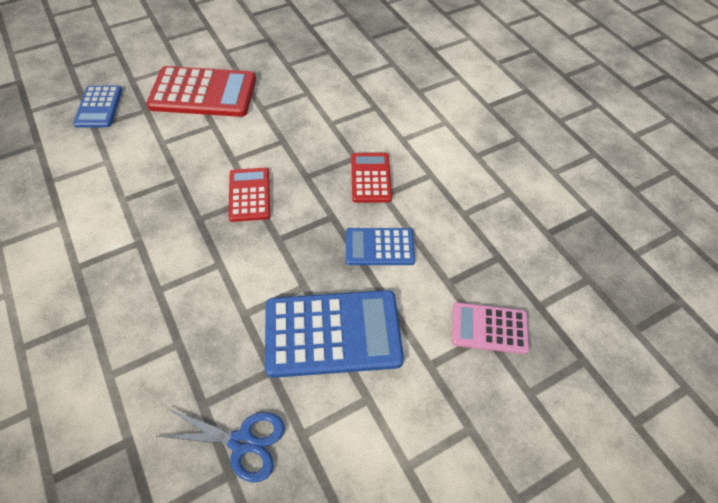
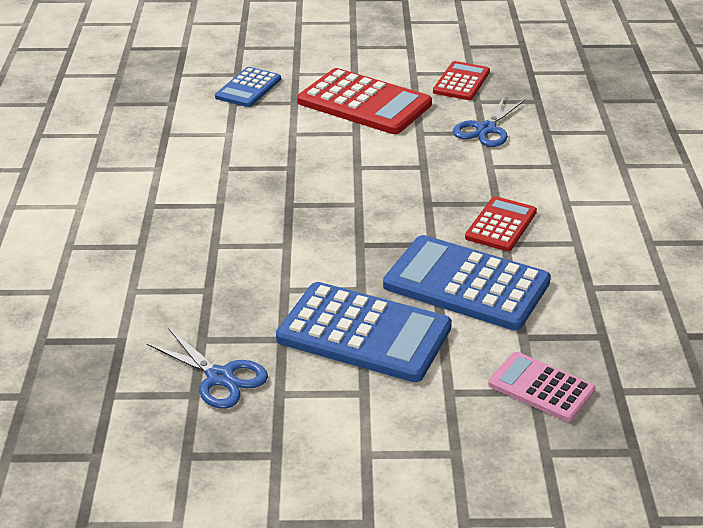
camera: 30 degrees right, 20 degrees down
(249, 195) = (355, 200): red calculator -> red calculator (461, 82)
(308, 89) = (486, 129): none -> blue scissors
(379, 247) = (466, 284): blue calculator -> blue calculator, size x1.76

